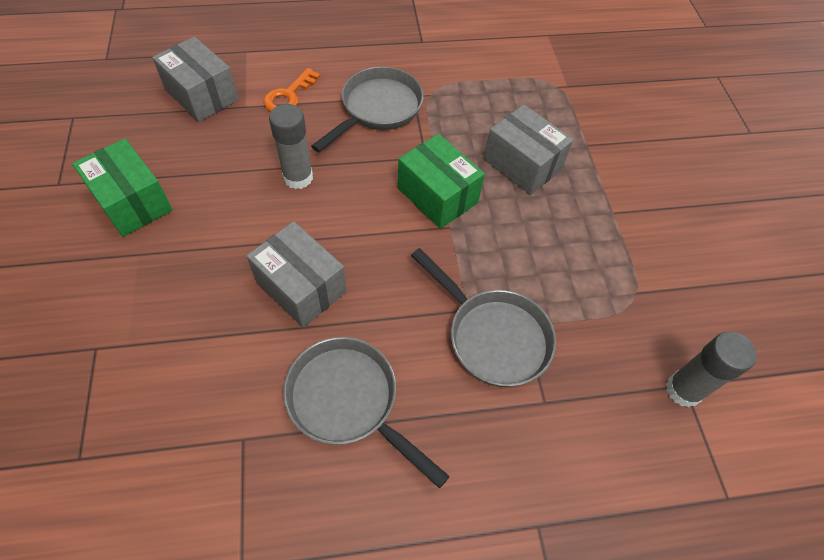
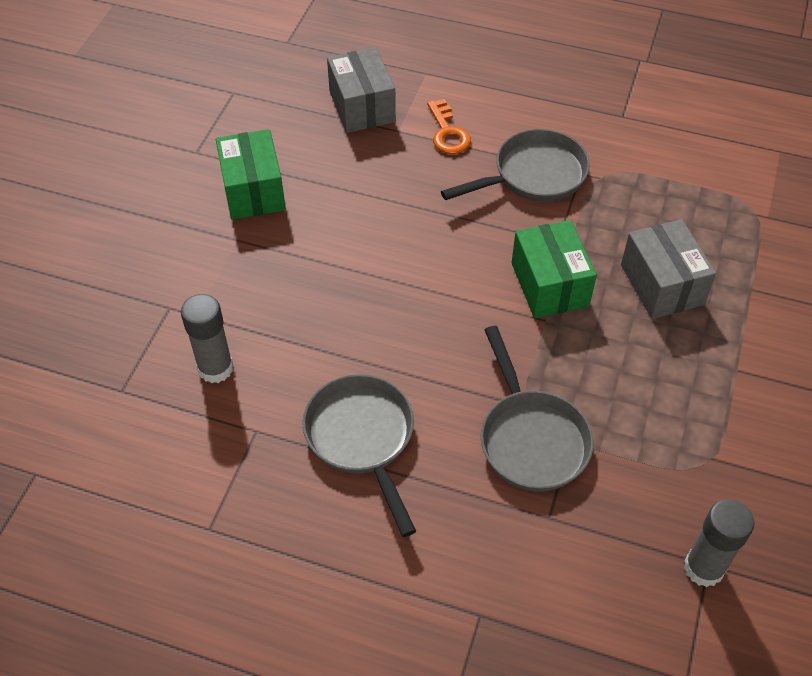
camera: 30 degrees right, 5 degrees down
(288, 95) = (447, 133): orange key -> orange key turned 75 degrees counterclockwise
(298, 177) = (416, 219): grey glue stick -> grey glue stick (215, 368)
(301, 287) = (369, 323): grey box -> none

